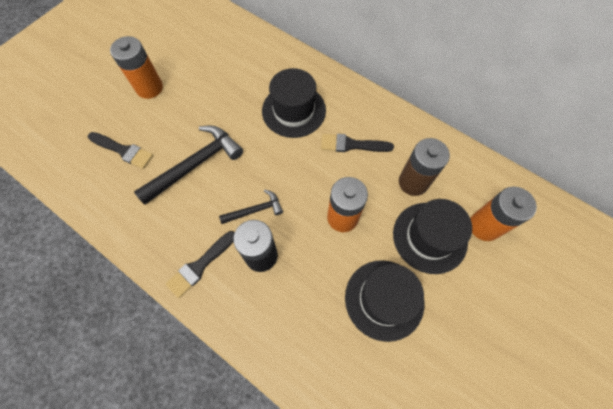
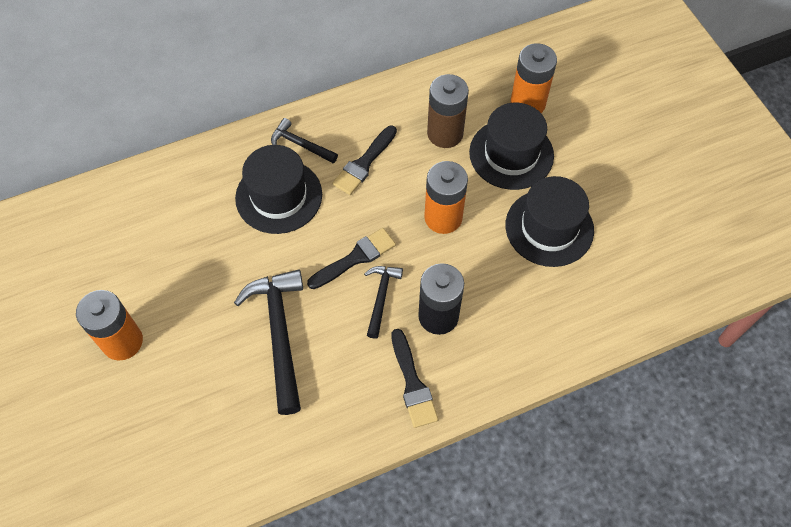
camera: 60 degrees left, 5 degrees down
(123, 150) = (200, 410): black brush -> black brush (355, 258)
(340, 101) = (300, 144): none -> black hammer

